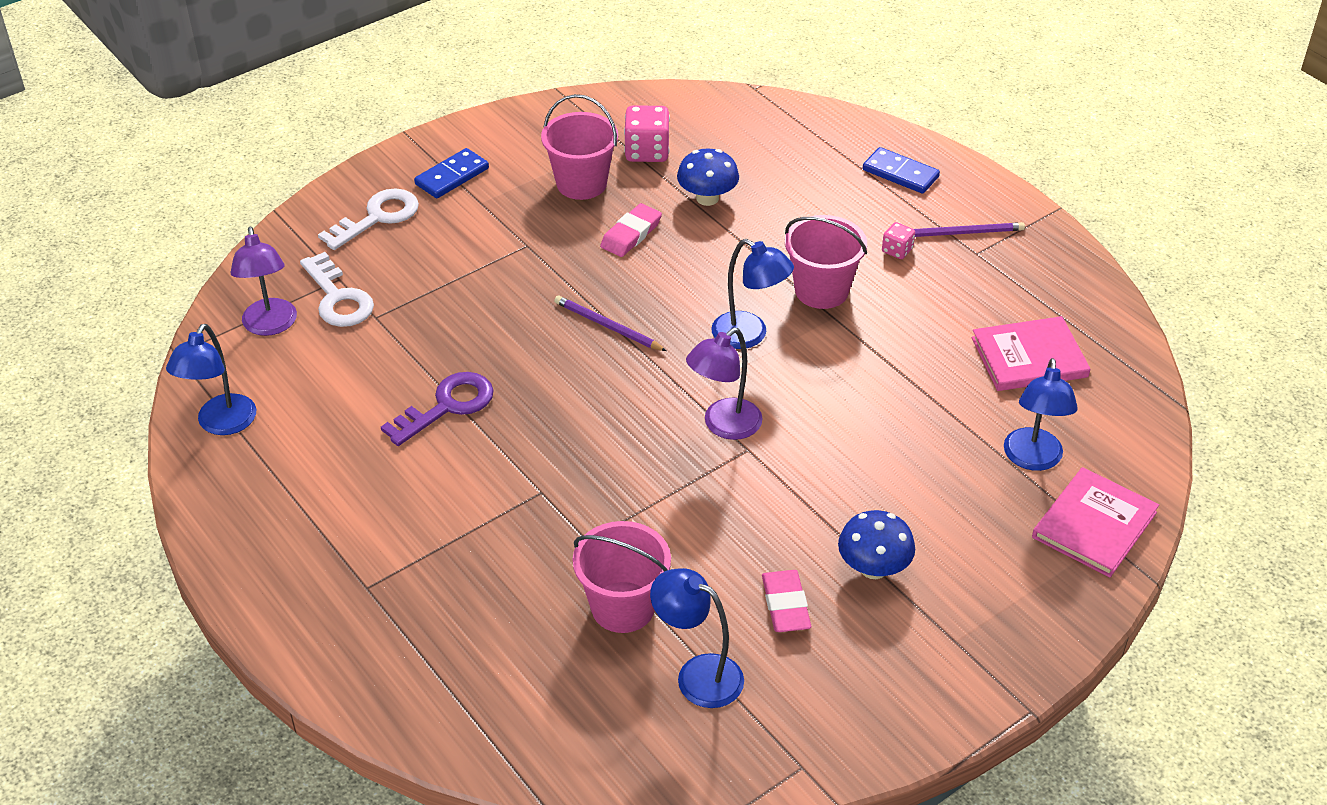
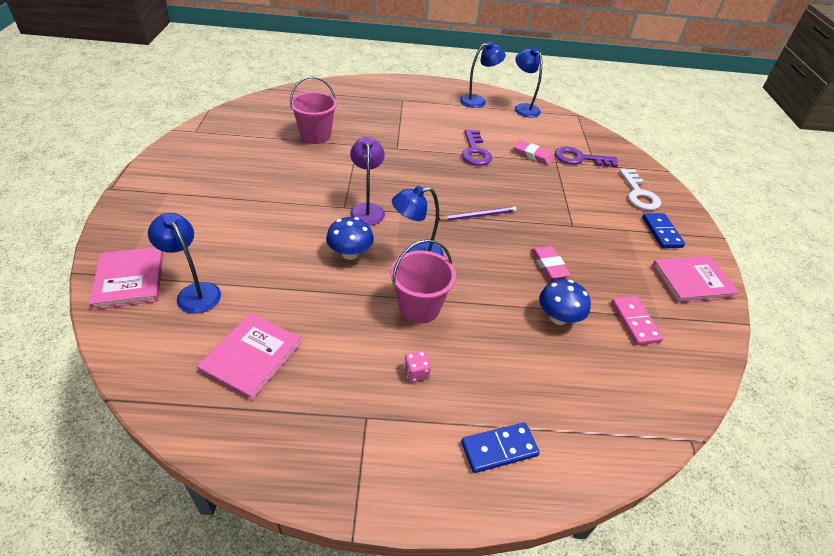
camera: 125 degrees right, 0 degrees up
(270, 326) = (575, 138): purple lamp -> none
(338, 298) = (579, 158): white key -> purple key
(526, 134) = (692, 281): none -> pink book
(581, 183) = (618, 274): pink bucket -> none
(647, 151) = (635, 322): pink dice -> pink domino
(697, 675) = (263, 133): blue lamp -> blue lamp (478, 101)
(785, 605) = (255, 166): pink eraser -> pink eraser (532, 155)
(873, 568) = (232, 197): blue mushroom -> blue mushroom (350, 253)
(963, 233) = (394, 429): purple pencil -> none

